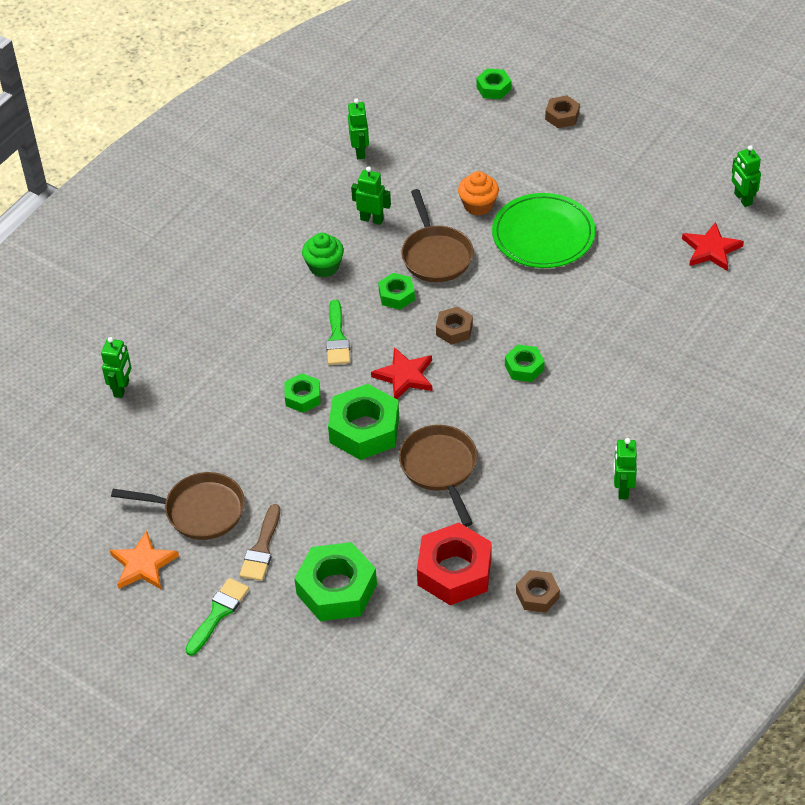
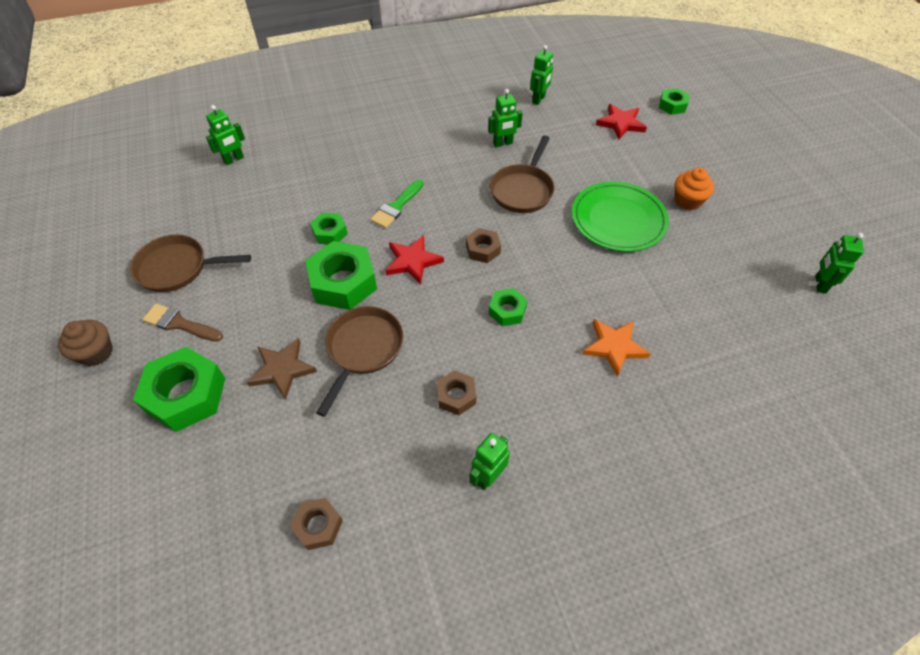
camera: 35 degrees right, 5 degrees up
(143, 564) = (102, 281): orange star -> orange star (614, 347)
(199, 511) = (177, 268): brown pan -> brown pan turned 135 degrees clockwise
(218, 613) = (96, 353): green brush -> brown cupcake
(262, 548) = (179, 324): brown brush -> brown brush turned 60 degrees clockwise
(324, 266) = (439, 156): green cupcake -> none
(372, 219) = (503, 143): green robot -> green robot turned 105 degrees clockwise
(392, 523) = (282, 369): none -> brown star
(396, 295) = (467, 201): green nut -> none
(454, 571) = (280, 448): red nut -> none
(478, 205) = (587, 173): orange cupcake -> orange cupcake (687, 201)
(562, 116) = (709, 147): brown nut -> brown nut (456, 396)
(711, 249) = (756, 310): red star -> red star (621, 123)

